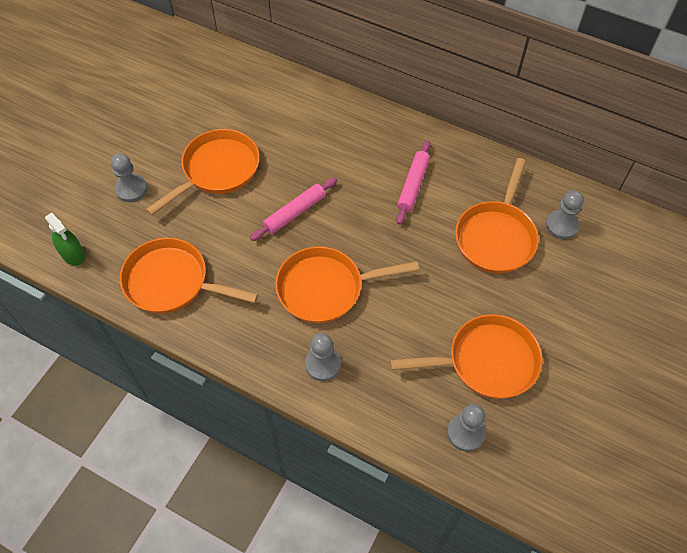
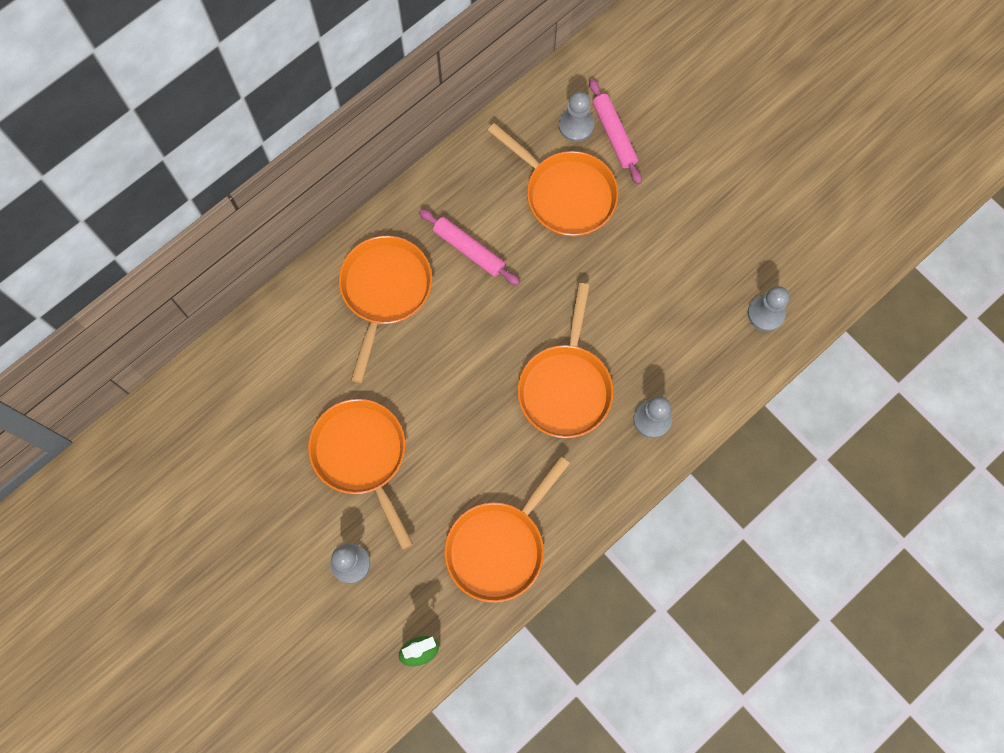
camera: 70 degrees left, 15 degrees up
(295, 213) = (457, 387): pink rolling pin -> pink rolling pin (614, 134)
(486, 361) = (701, 264): orange pan -> orange pan (385, 291)

